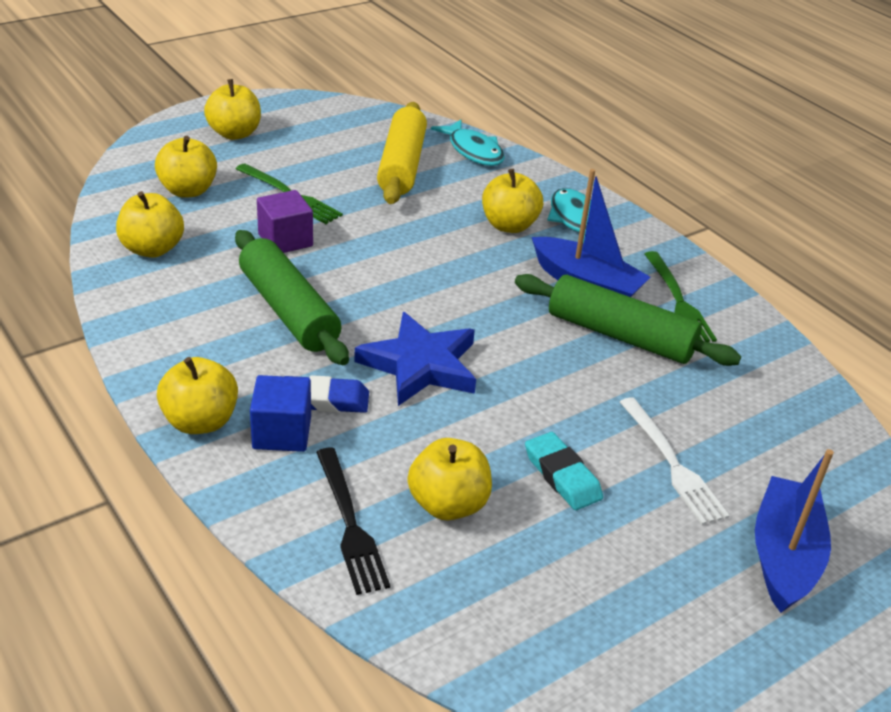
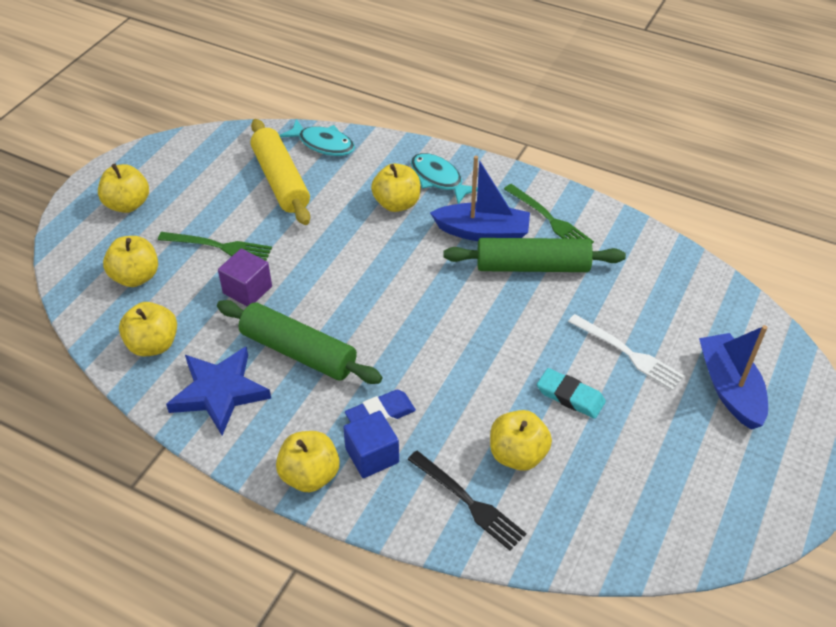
camera: 25 degrees left, 10 degrees up
(420, 365) = (422, 354): blue star -> blue star (219, 392)

